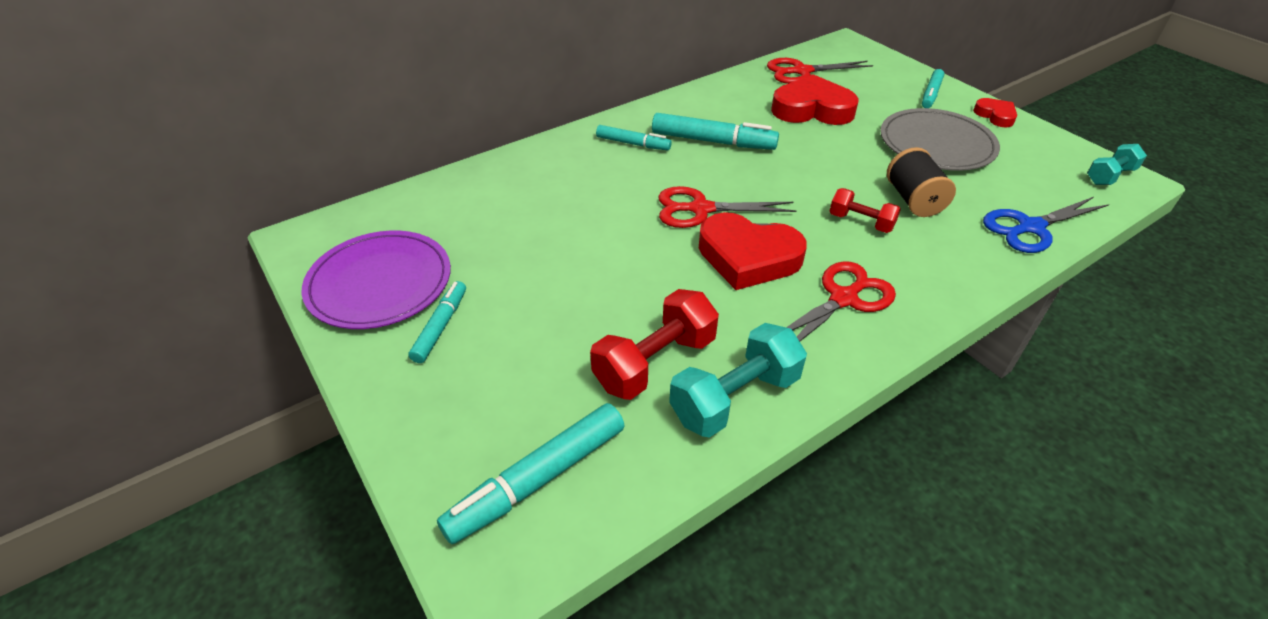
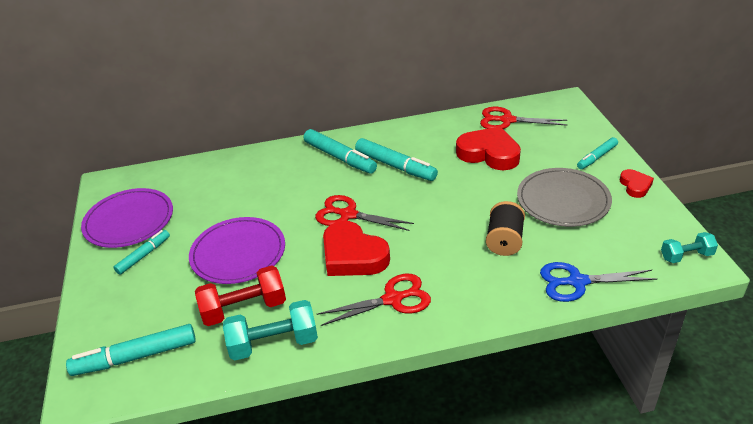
camera: 25 degrees right, 5 degrees down
(587, 290) = (238, 253): none -> purple plate
(632, 144) = (339, 157): turquoise marker -> turquoise marker, size x1.63
(861, 222) = (451, 249): red dumbbell -> none

